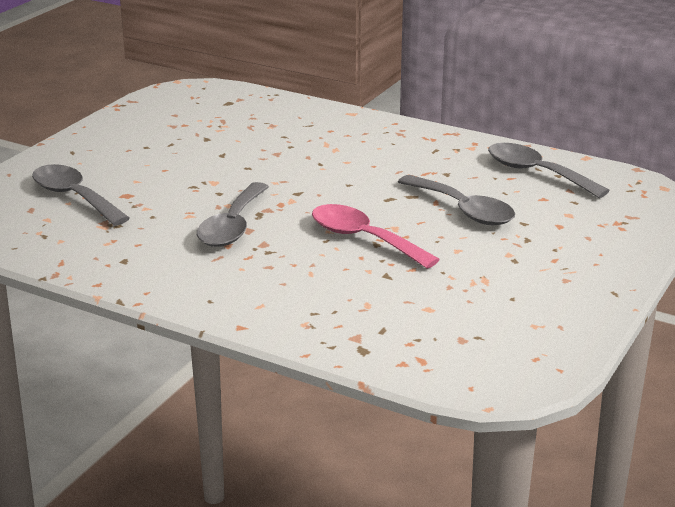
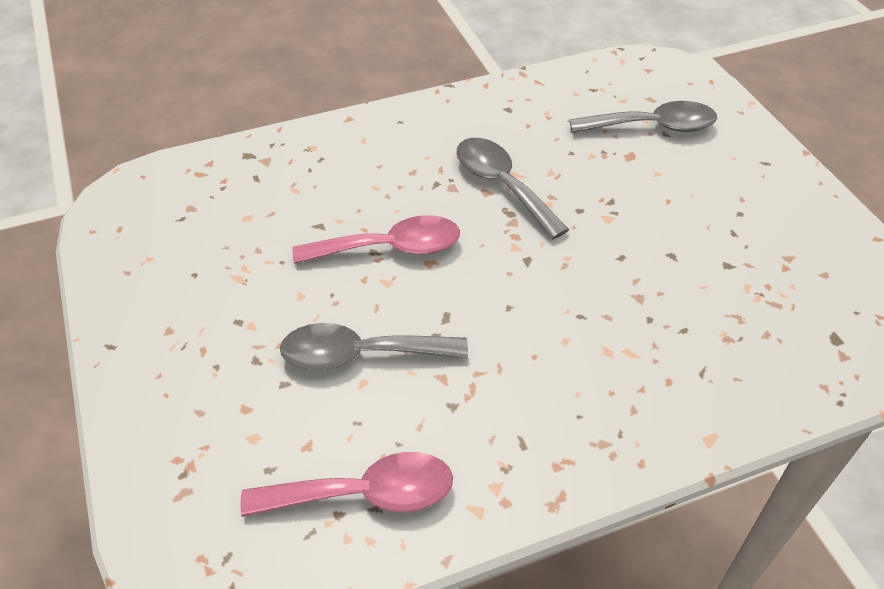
camera: 130 degrees right, 20 degrees up
(536, 173) = (365, 494): grey spoon -> pink spoon

